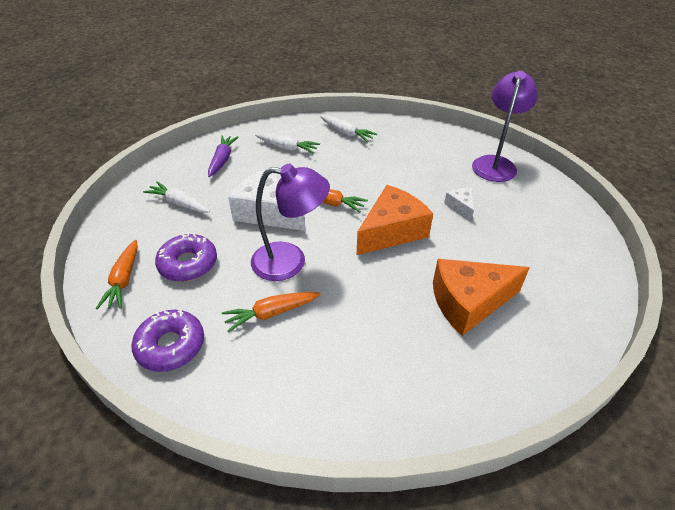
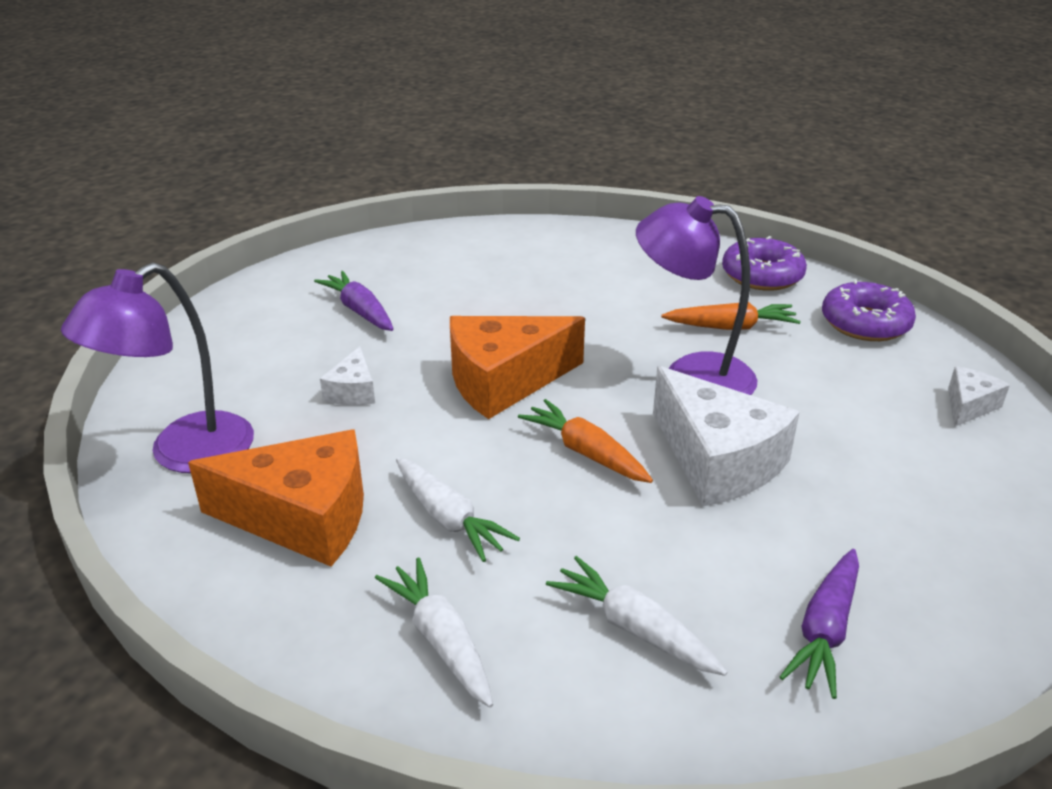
camera: 160 degrees left, 10 degrees down
(124, 280) = (968, 406): orange carrot -> white cheese
(179, 203) = (913, 523): white carrot -> white carrot (448, 518)
(188, 264) = (864, 406): purple donut -> purple donut (762, 275)
(468, 302) = (469, 289): orange cheese -> orange cheese (303, 517)
(517, 261) = (359, 311): none -> purple carrot

